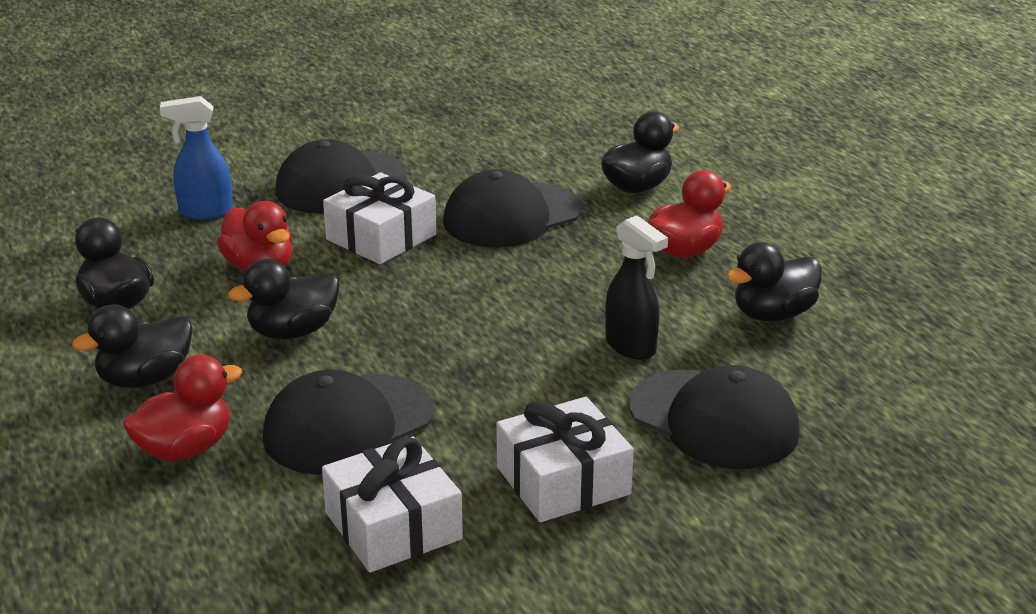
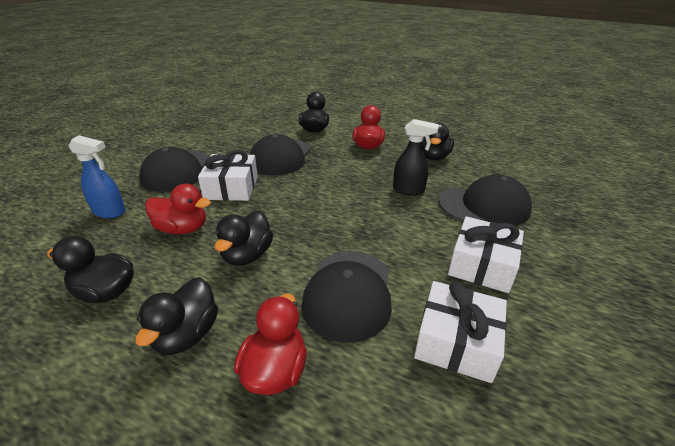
camera: 40 degrees left, 5 degrees up
(205, 212) = (110, 212): blue spray bottle -> blue spray bottle turned 120 degrees counterclockwise

